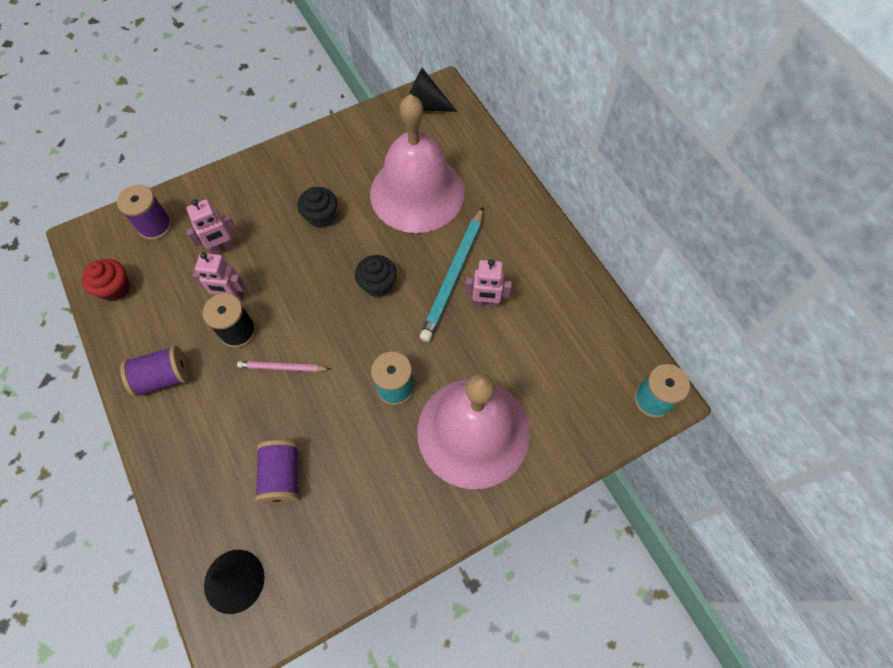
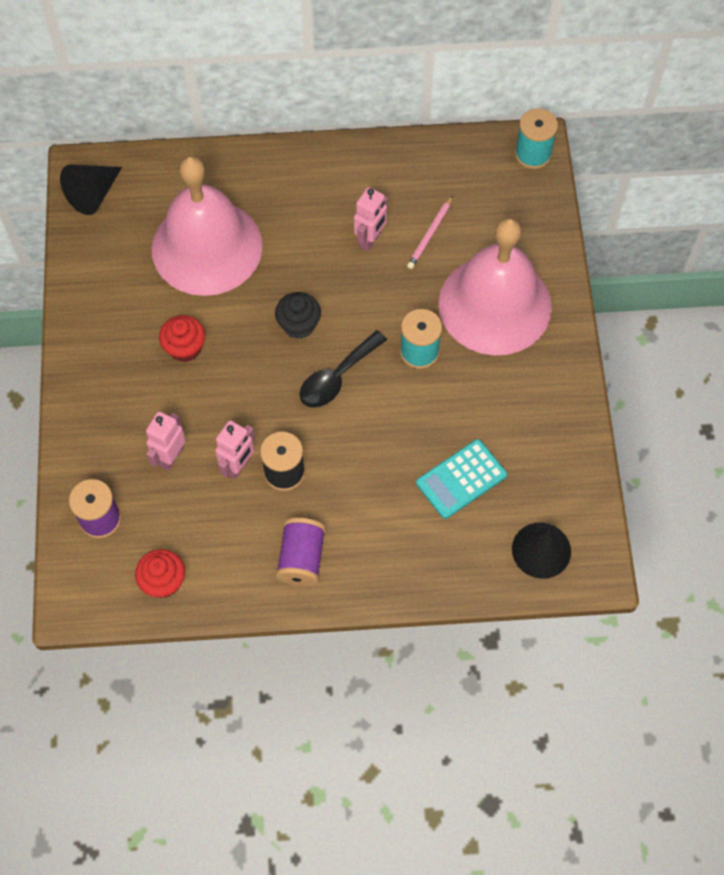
camera: 65 degrees left, 0 degrees up
(223, 248) = (171, 457): pink robot -> pink robot turned 150 degrees counterclockwise
(282, 367) = (347, 443): pink pencil -> pink pencil (430, 234)
(282, 476) = (461, 479): purple spool -> turquoise calculator
(321, 217) = (185, 348): black cupcake -> red cupcake
(341, 333) = (337, 377): none -> black spoon
(453, 276) = (325, 254): turquoise pencil -> none

